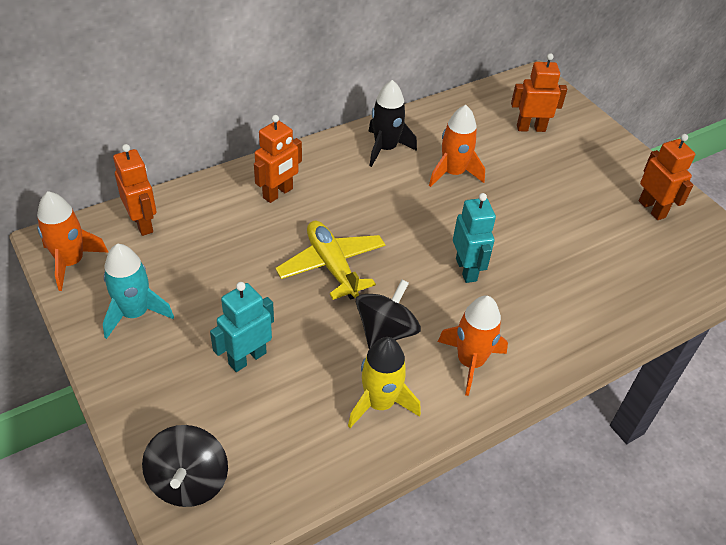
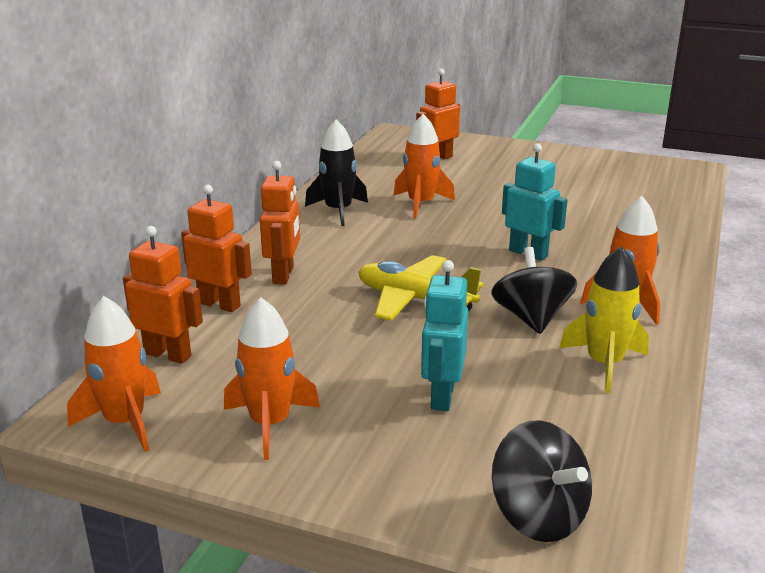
camera: 35 degrees left, 20 degrees down
(135, 313) = (270, 423): turquoise rocket -> orange rocket
(652, 209) = (596, 169): orange robot -> orange robot (219, 304)

